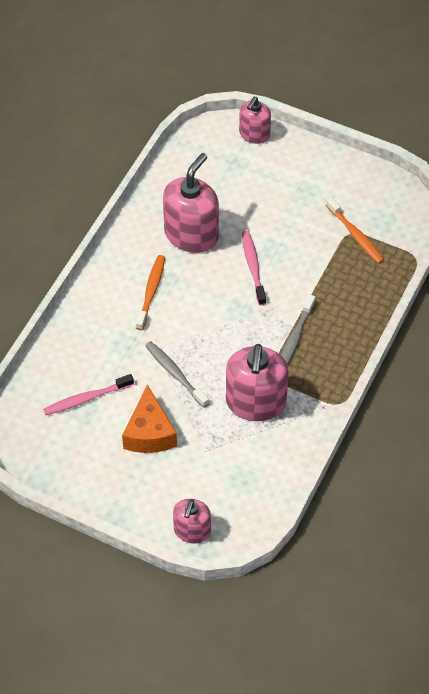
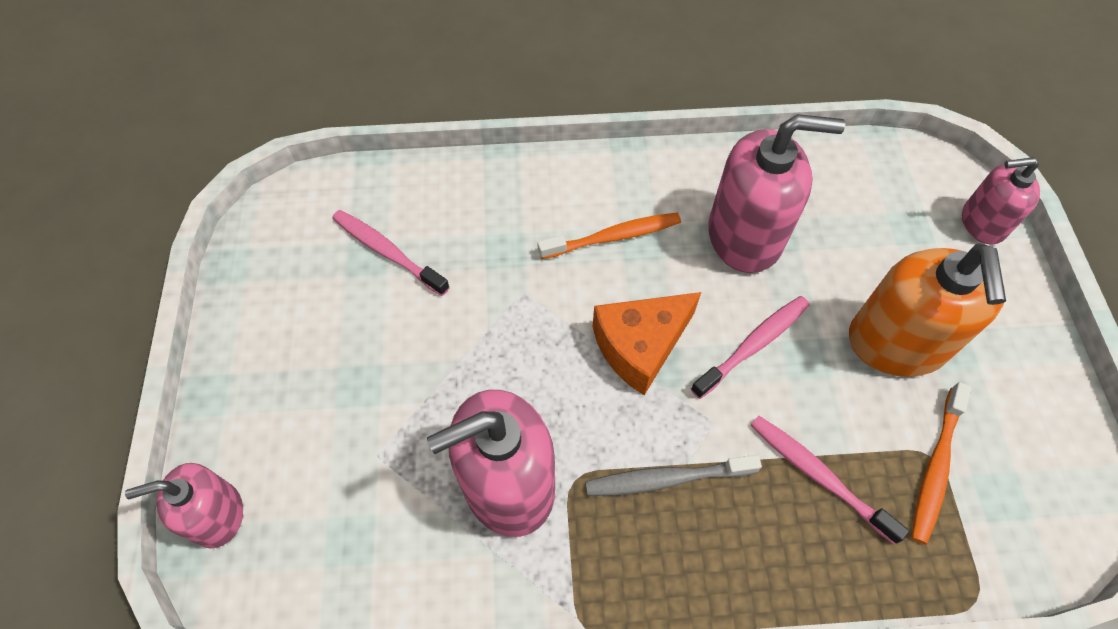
camera: 60 degrees right, 5 degrees up
(149, 433) = (370, 359): orange cheese -> orange cheese (640, 346)
(175, 374) = (493, 340): grey toothbrush -> none
(290, 210) = (897, 342): none -> orange soap dispenser
(331, 280) = (818, 476): none -> pink toothbrush

